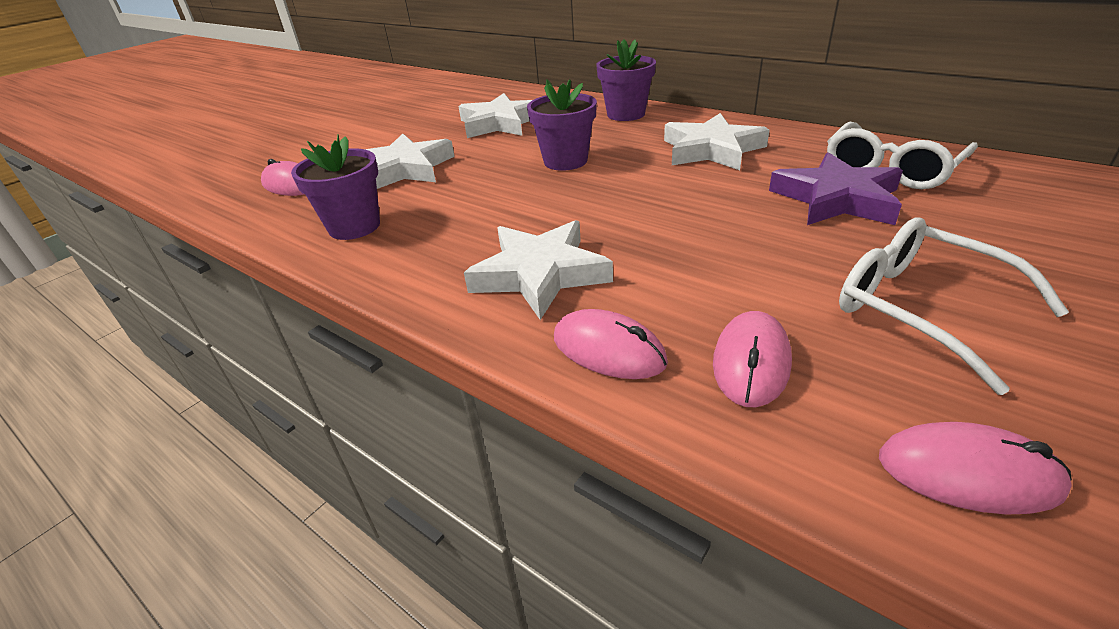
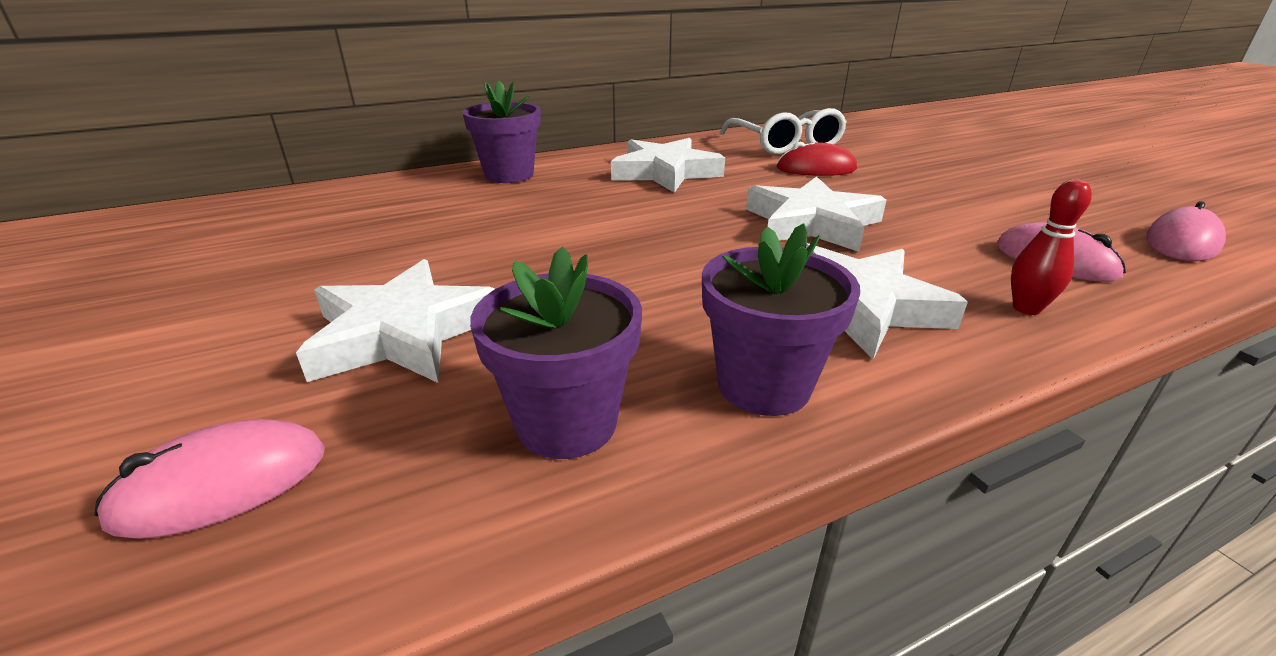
camera: 65 degrees left, 5 degrees down
(500, 123) = (379, 233): white star -> white star (811, 223)
(565, 161) = (582, 228): purple flower pot -> purple flower pot (764, 385)
(608, 350) = (1026, 308): pink mouse -> red bowling pin
(836, 199) = (816, 168): purple star -> red mouse
(920, 308) = (993, 197): white glasses -> none

